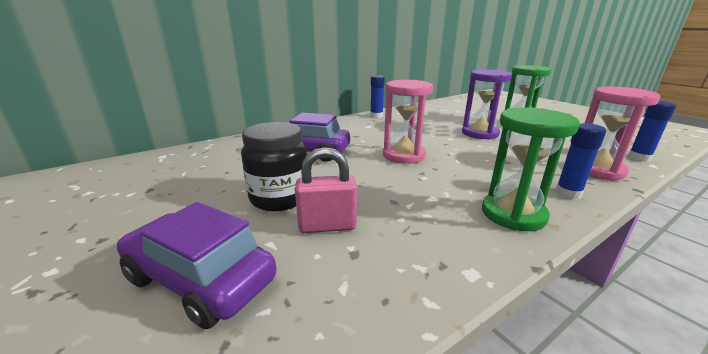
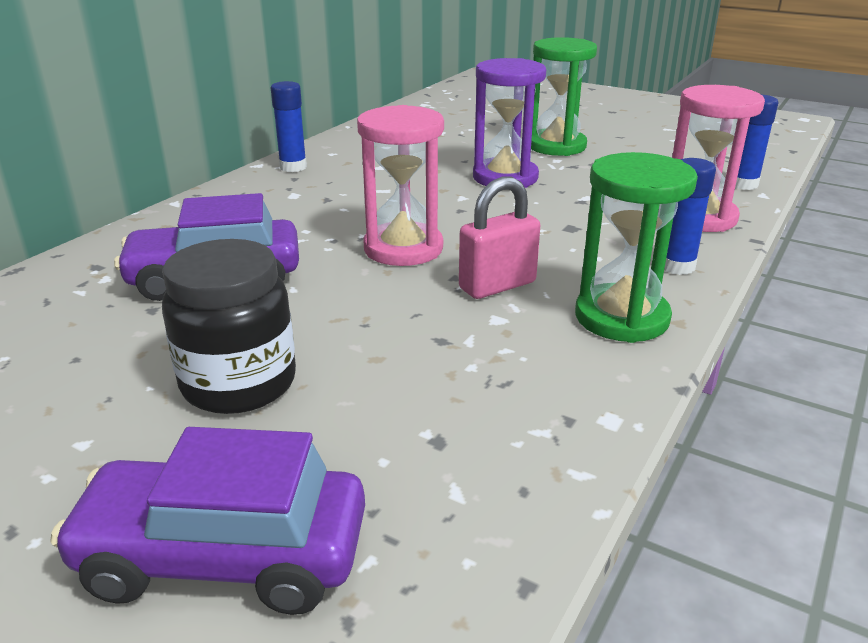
camera: 25 degrees left, 5 degrees up
(327, 226) = (364, 410): pink padlock -> pink padlock (497, 285)

